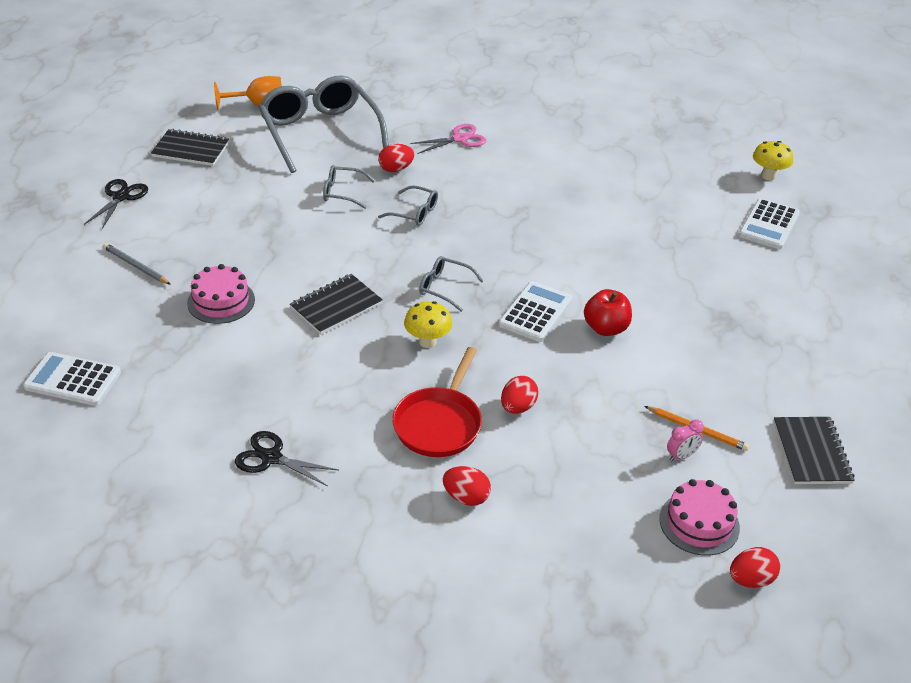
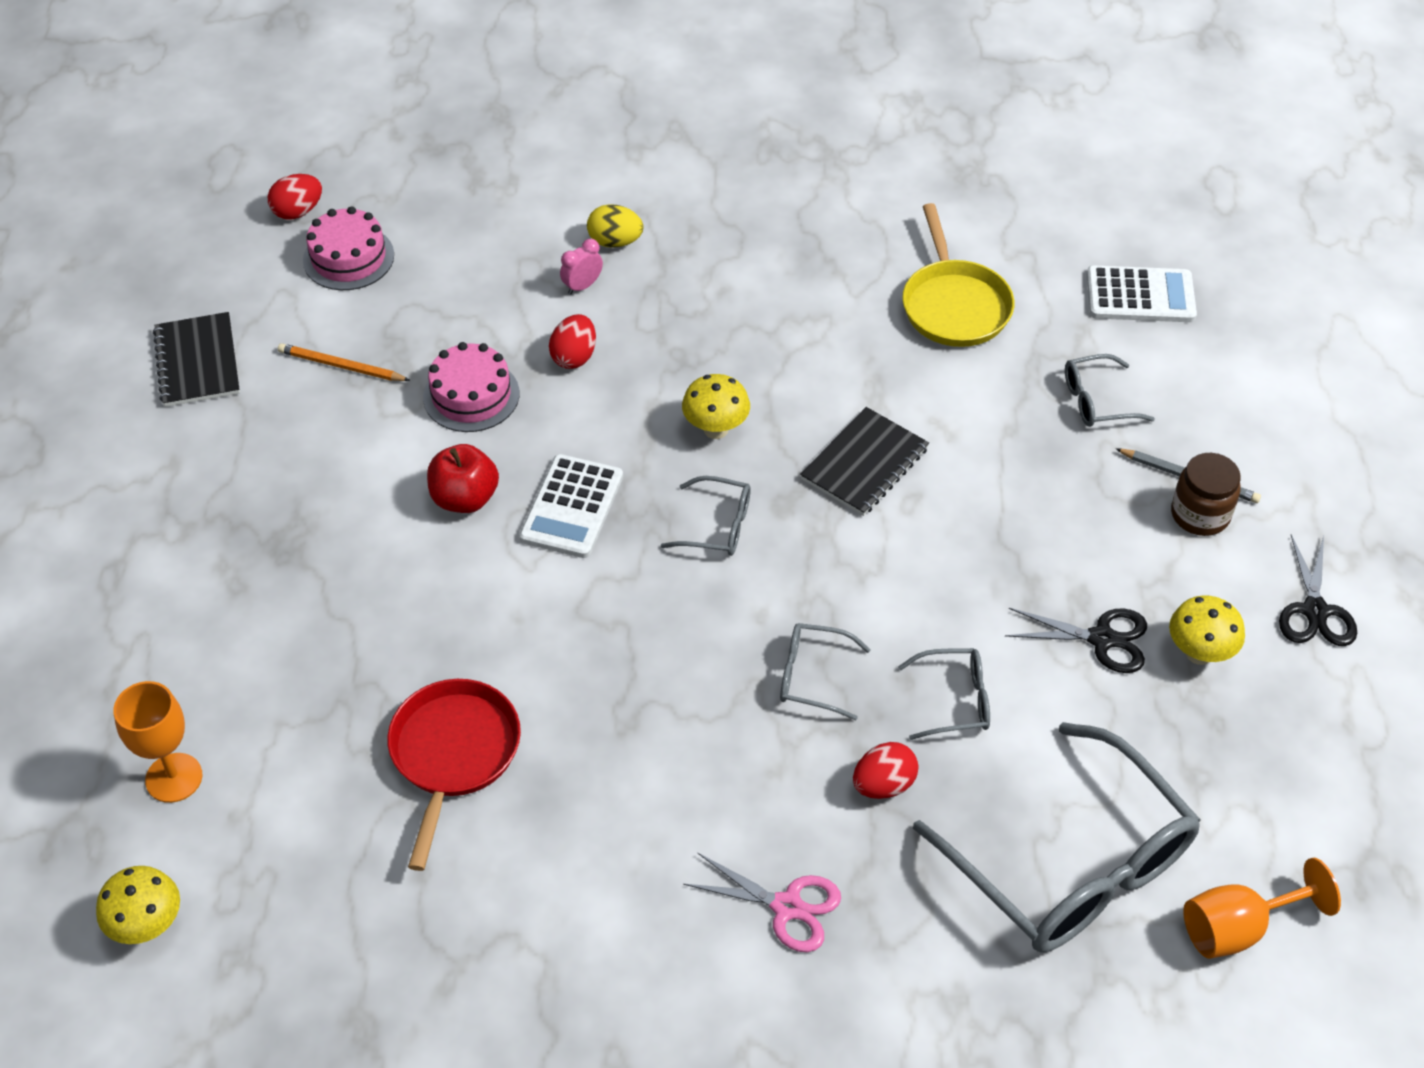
camera: 170 degrees right, 10 degrees up
(145, 247) = (1200, 514): none -> brown jar
(159, 317) = (1097, 401): none -> grey glasses
(191, 149) = (1281, 756): black notebook -> none
(199, 190) = (1199, 653): none -> yellow mushroom
(216, 397) = (954, 305): none -> yellow pan
(221, 301) = (1029, 441): pink cake -> pink cake (471, 395)
(271, 457) = (850, 247): black scissors -> black scissors (1102, 639)
(439, 423) = (668, 319): red pan -> red pan (453, 755)
(460, 139) = (787, 907): pink scissors -> pink scissors turned 120 degrees counterclockwise
(466, 497) = (615, 242): red egg -> yellow egg
(681, 456) = (364, 330): pink clock -> pink clock (582, 286)
(769, 225) = (174, 778): white calculator -> orange goblet

